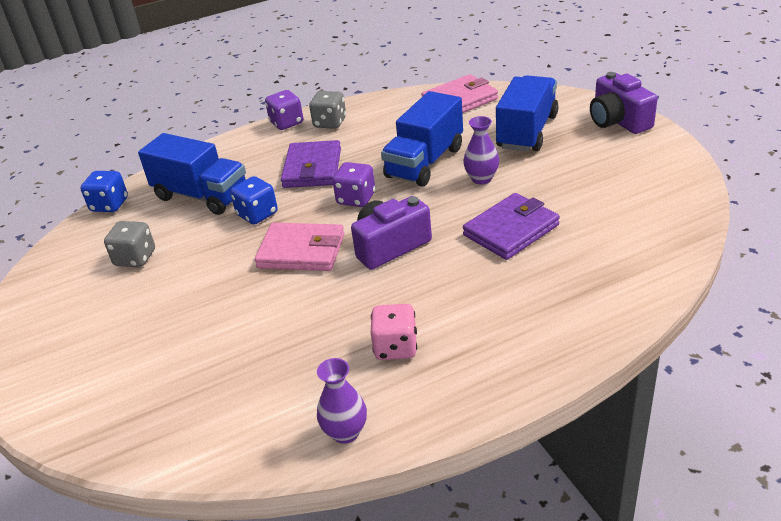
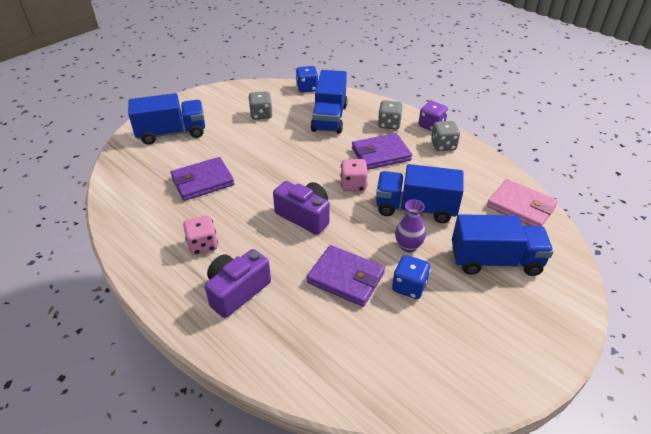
camera: 65 degrees right, 5 degrees up
(94, 366) = (172, 133): none -> blue truck
(254, 337) = (203, 181): none -> purple wallet
(257, 214) = (319, 146): blue dice -> blue dice (409, 287)
(258, 151) = (389, 124): none -> grey dice
(301, 251) = (287, 176): pink wallet -> none
(345, 432) = (129, 242): purple vase -> none
(356, 199) = (353, 185): purple dice -> pink dice
(618, 121) = (554, 326): purple camera -> purple camera (237, 291)

